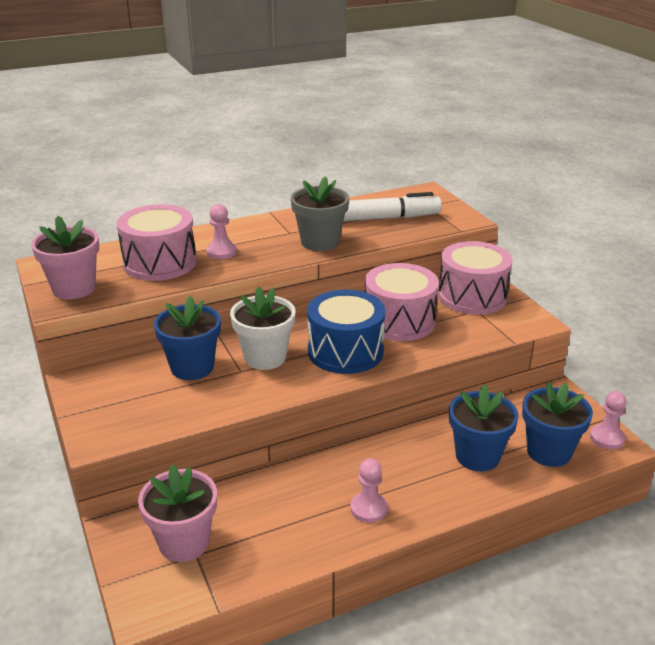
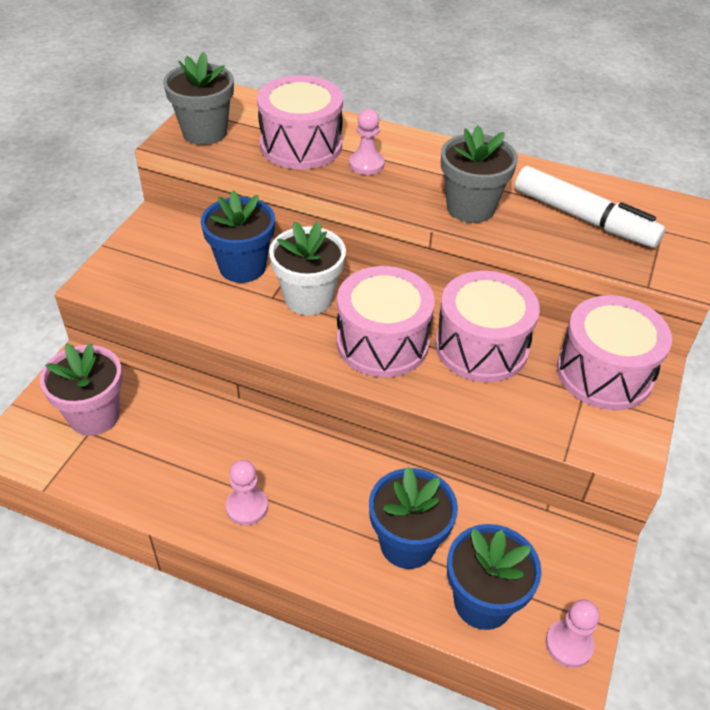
camera: 45 degrees right, 15 degrees up
(74, 288) = (205, 132): pink flower pot -> grey flower pot
(345, 351) = (382, 342): blue drum -> pink drum

